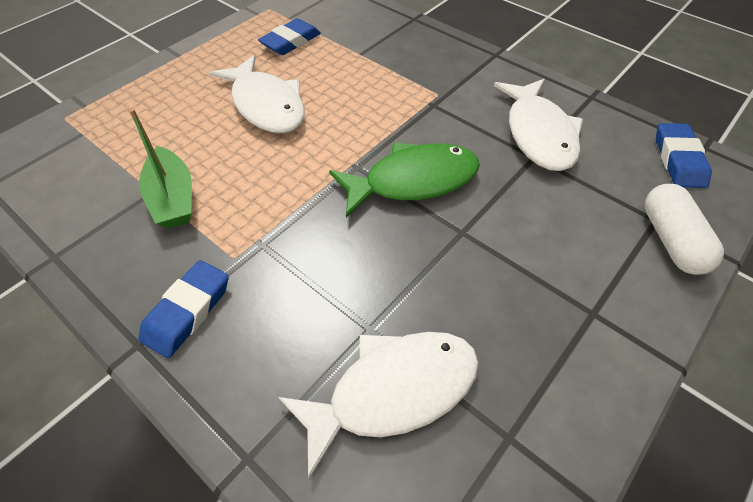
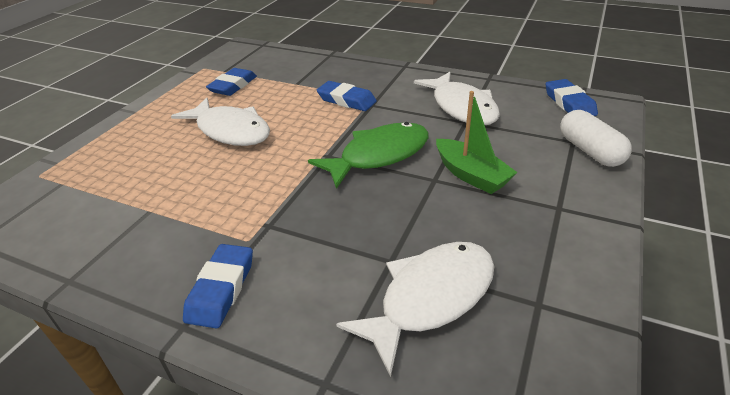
camera: 15 degrees left, 15 degrees down
(173, 198) = (172, 211): green boat -> green boat (471, 175)
(407, 91) = (346, 100): none -> blue eraser

